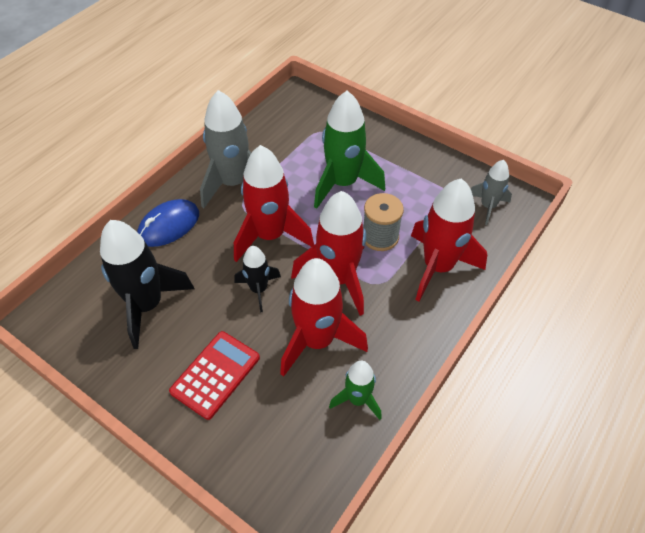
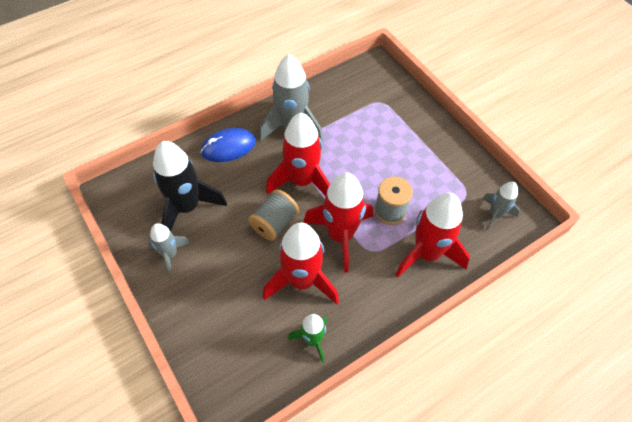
camera: 20 degrees right, 5 degrees up
(149, 365) = (170, 254): none -> grey rocket
(215, 374) = (214, 280): red calculator -> none
(258, 289) = (274, 223): black rocket -> grey spool
(343, 183) = (380, 154): green rocket -> none

